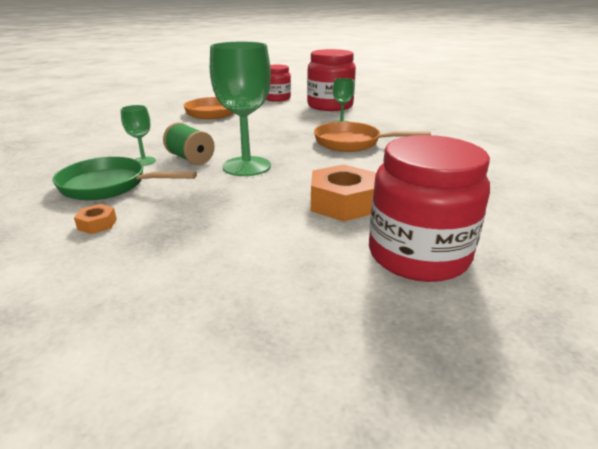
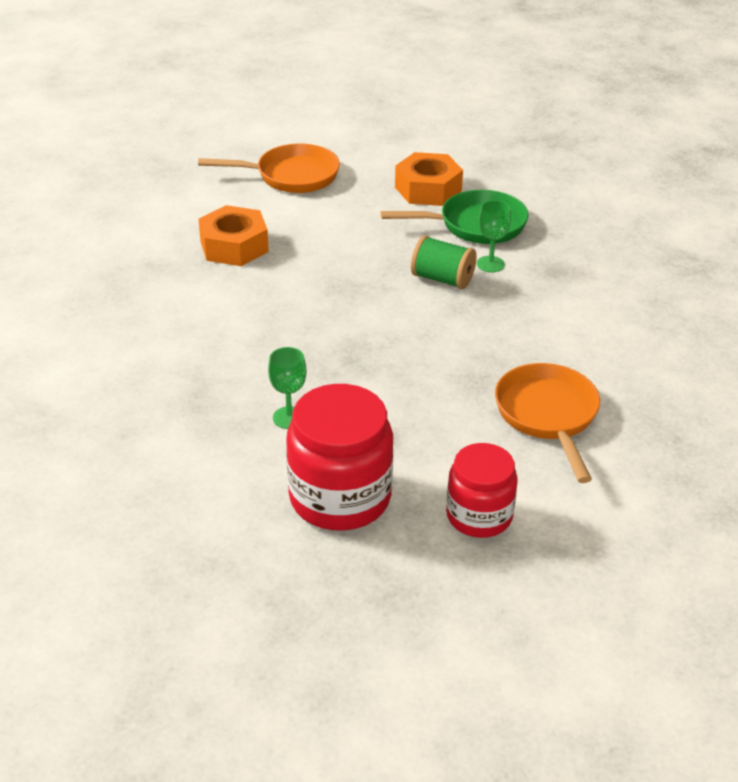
camera: 160 degrees right, 10 degrees up
(97, 224) = (428, 189): orange nut -> orange nut, size x2.15
(246, 166) = (364, 279): green goblet -> none
(352, 143) = (253, 357): orange pan -> orange pan (291, 176)
(418, 255) = (163, 209): red jar -> none

